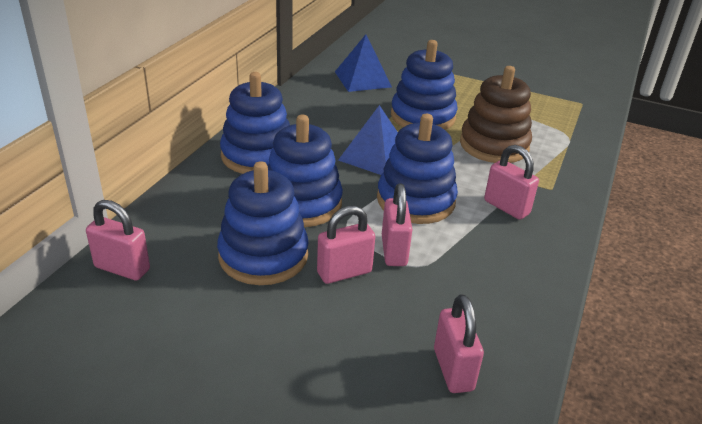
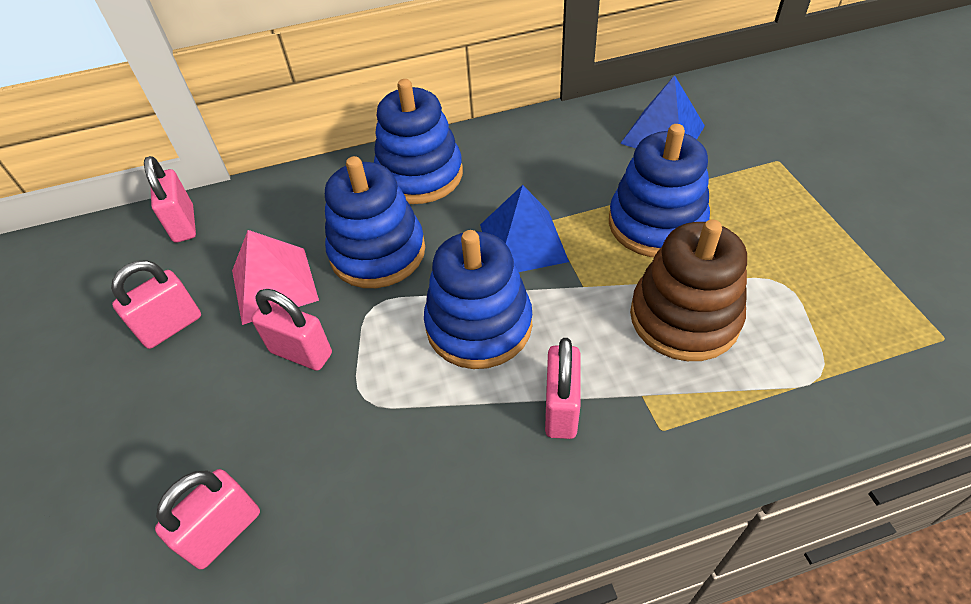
camera: 55 degrees right, 15 degrees up
(263, 256) = (274, 285): blue stacking toy -> pink pyramid
(394, 251) = (371, 365): pink padlock -> pink padlock (171, 327)

